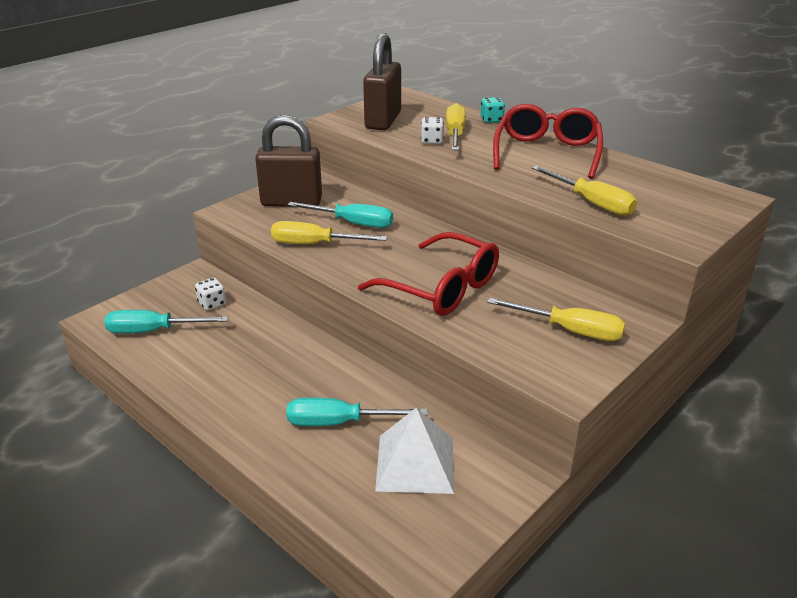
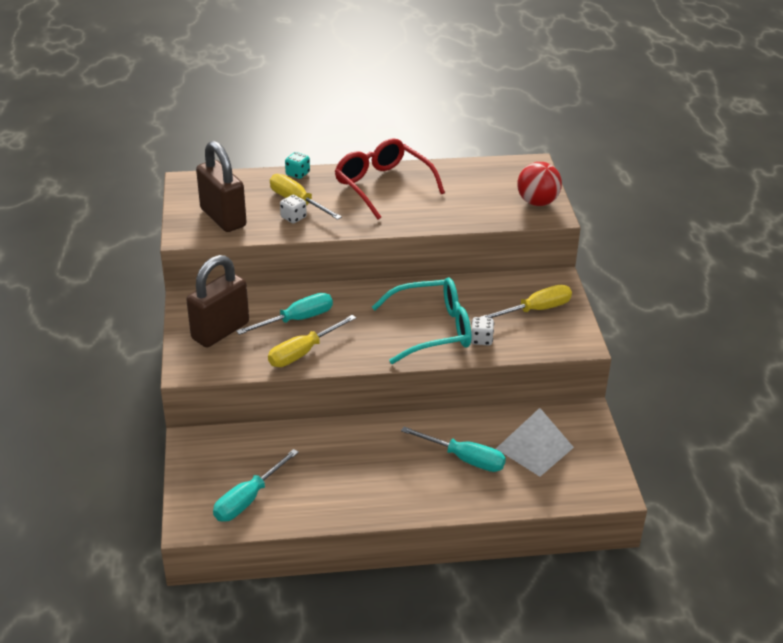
camera: 50 degrees left, 5 degrees up
(212, 304) = (250, 452): white dice -> white dice (481, 339)
(339, 422) = (464, 459): turquoise screwdriver -> turquoise screwdriver turned 105 degrees counterclockwise
(441, 288) = (432, 329): red glasses -> turquoise glasses
(592, 203) = (471, 214): yellow screwdriver -> none
(683, 225) = (537, 202): none -> red ball

